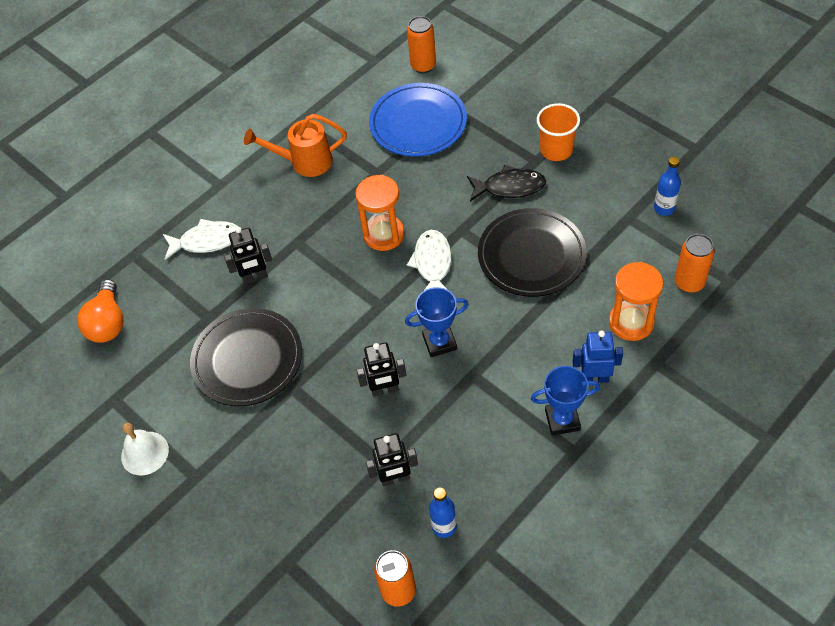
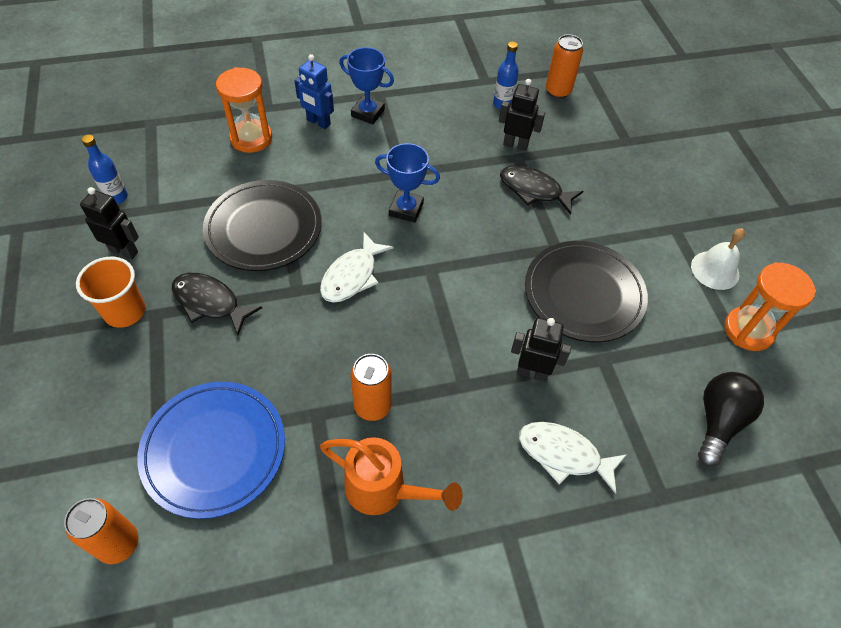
camera: 155 degrees left, 0 degrees up
(108, 323) = (718, 421): orange light bulb -> black light bulb
(344, 435) = (534, 190): none -> black fish
(384, 234) = (371, 334): orange hourglass -> orange hourglass (748, 330)
(385, 390) = (479, 202): black robot -> black robot (124, 251)
(689, 283) = (178, 137): orange can -> orange can (372, 406)

